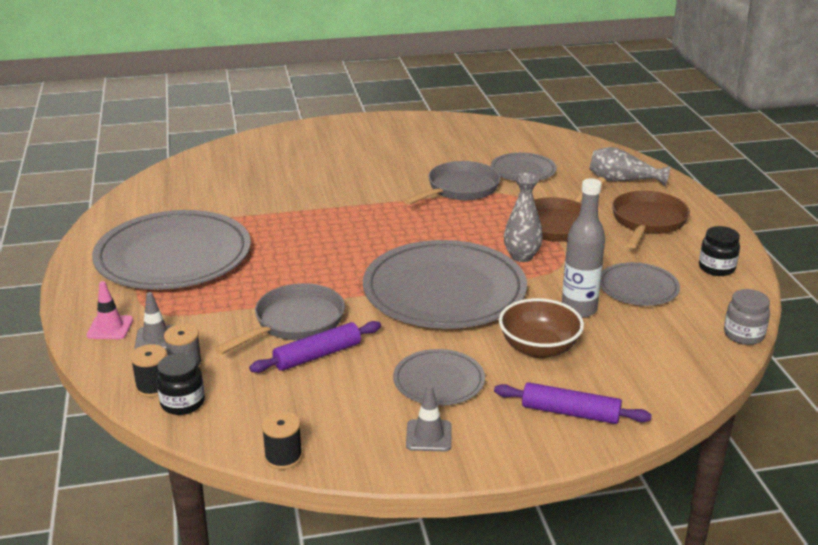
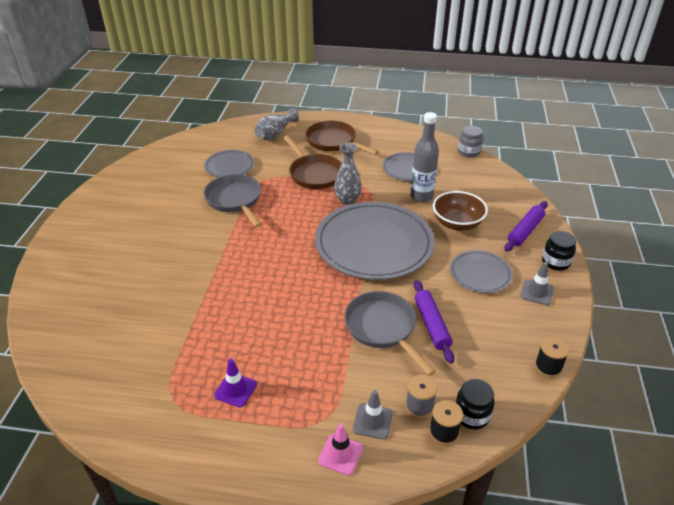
camera: 70 degrees left, 10 degrees up
(173, 256) = (235, 390): grey plate -> purple traffic cone
(716, 268) = (399, 137): black jar -> black jar (555, 262)

